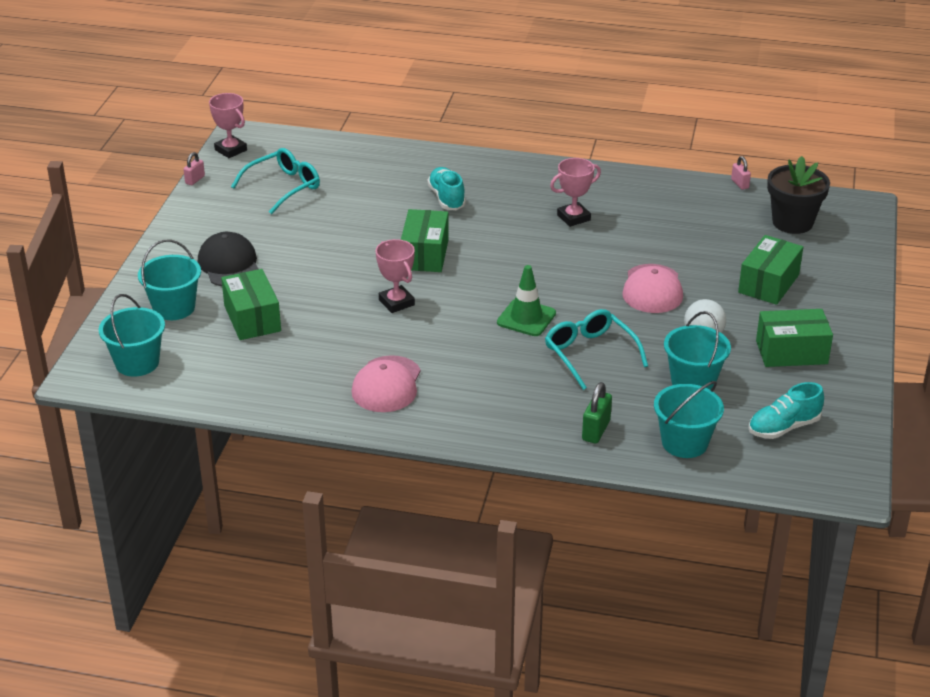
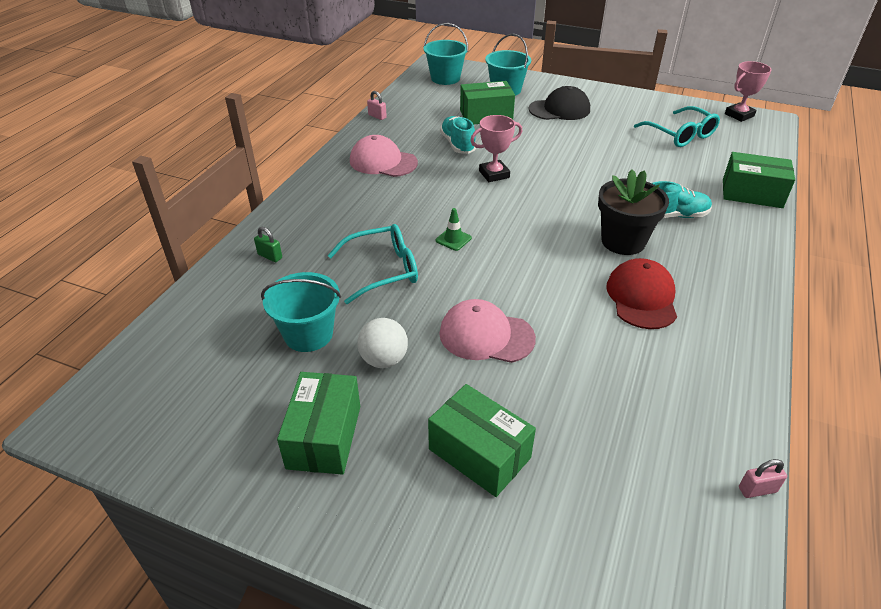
camera: 100 degrees right, 5 degrees up
(195, 180) = (685, 100): pink padlock -> pink padlock (377, 116)
(425, 254) = (569, 194): green box -> green box (752, 193)
(526, 318) = (453, 239): green traffic cone -> green traffic cone, size x0.60
(573, 217) = (642, 297): pink trophy -> red cap
(596, 430) = (270, 256): green padlock -> green padlock, size x0.66
(684, 443) = (220, 308): turquoise bucket -> none
(783, 427) = (196, 390): turquoise shoe -> turquoise shoe (457, 144)
(792, 222) = (644, 533): black flower pot -> black flower pot (623, 241)

